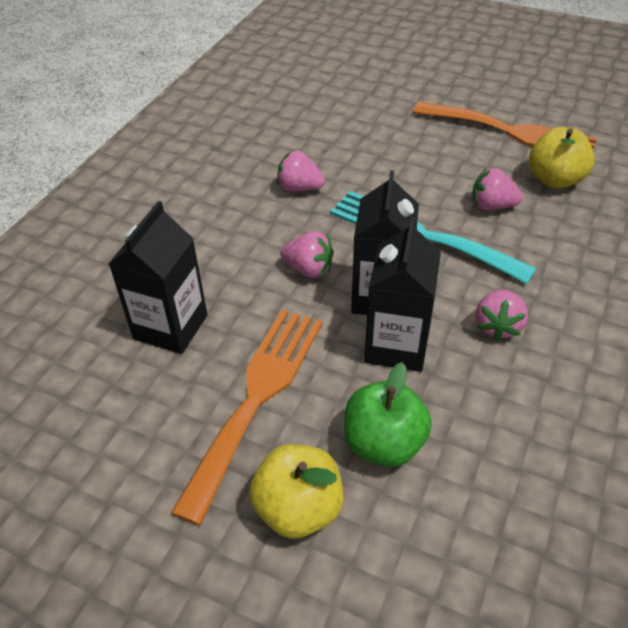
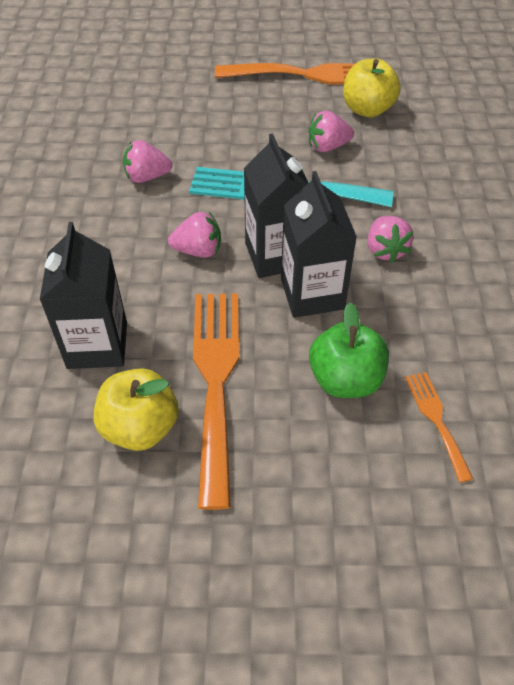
camera: 25 degrees left, 5 degrees up
(298, 508) = (305, 460): yellow apple -> yellow apple (140, 427)
(458, 521) = (436, 419): none -> orange fork

